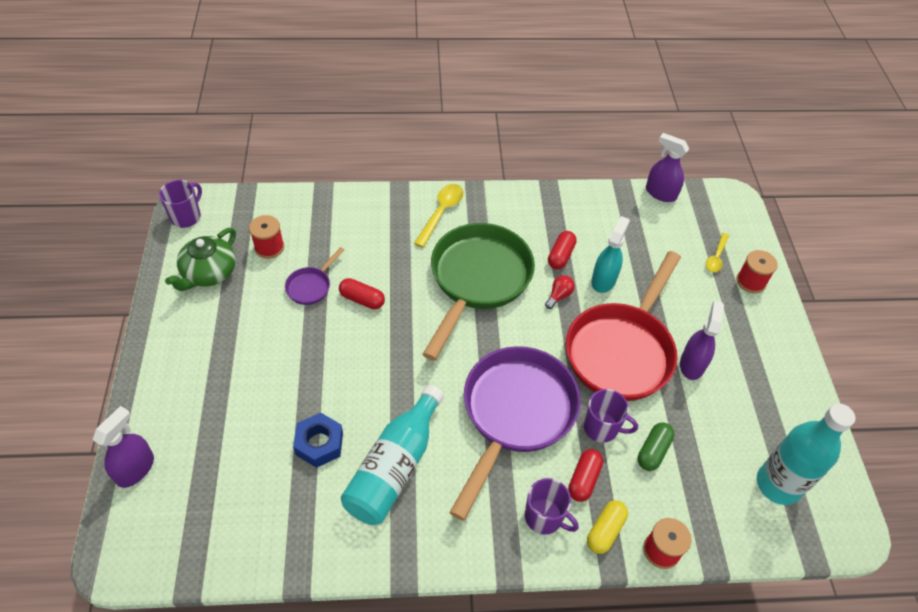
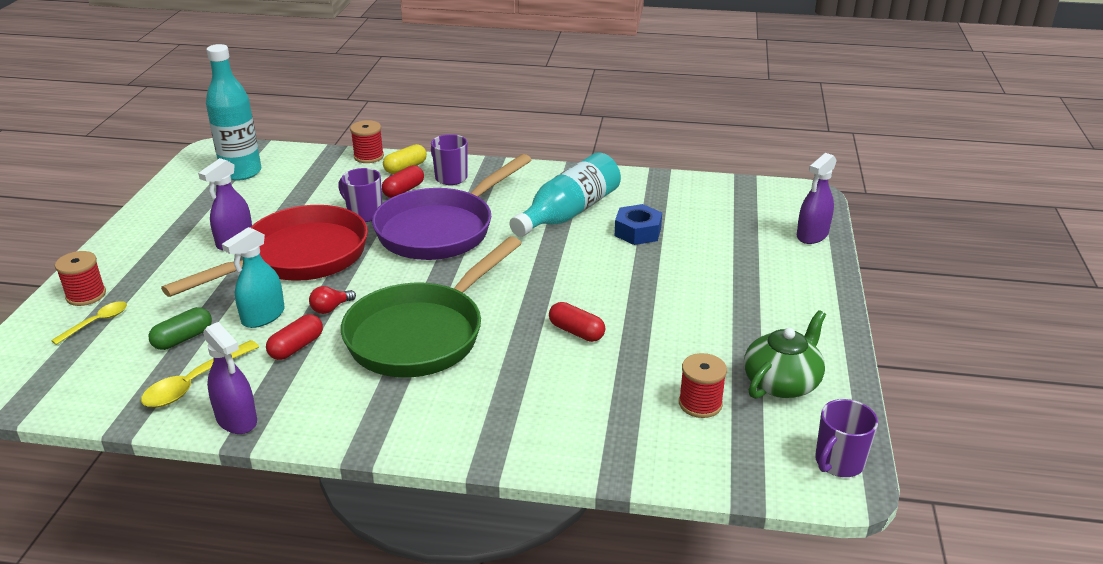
camera: 165 degrees left, 20 degrees down
(311, 286) = (641, 352): purple pan -> none
(441, 213) = (434, 420): yellow spoon -> yellow spoon (194, 383)
(653, 451) = (329, 197): green capsule -> green capsule (183, 338)
(660, 193) = (79, 407): purple spray bottle -> purple spray bottle (237, 420)

